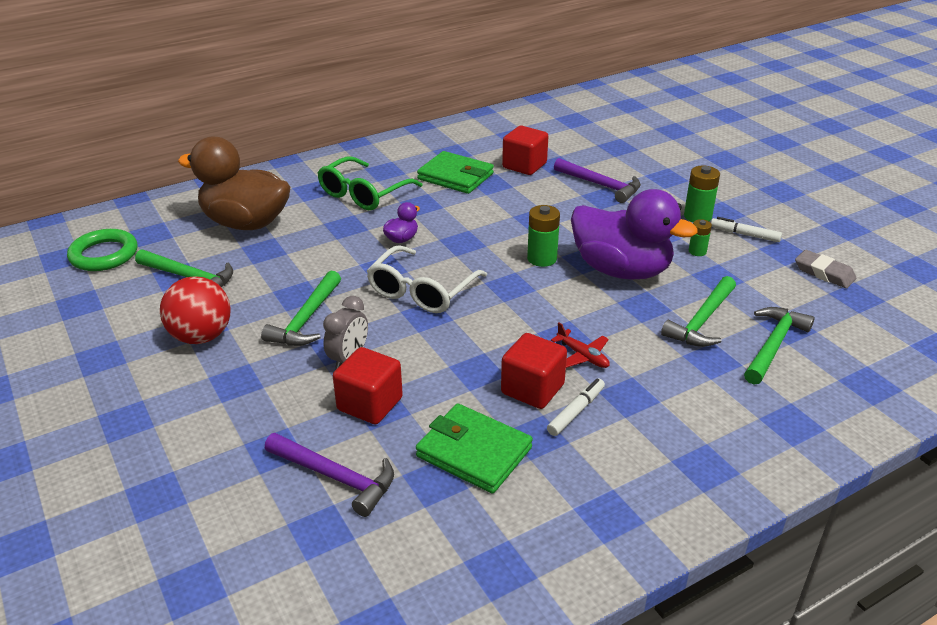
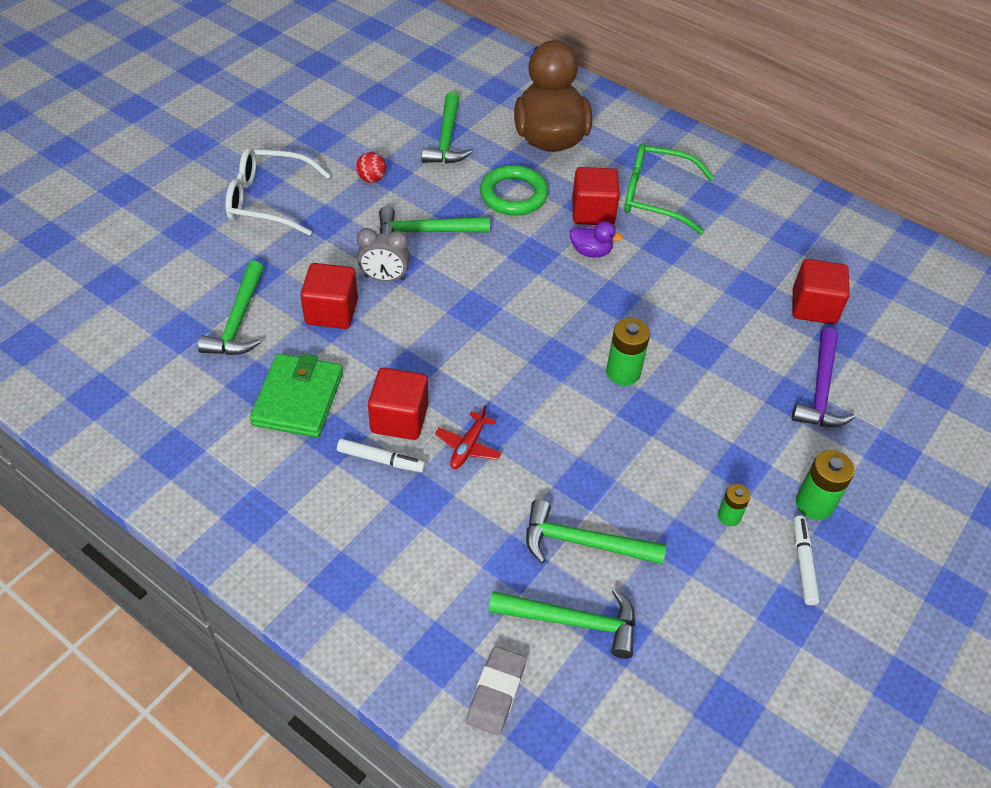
camera: 65 degrees right, 15 degrees up
(104, 255) = (450, 78): green ring -> green ring (513, 195)
(201, 336) = (372, 179): red ball -> red ball, size x0.50
(336, 477) = (238, 320): purple hammer -> green hammer
(357, 226) = (593, 212): none -> red cube
(422, 291) = (510, 294): white glasses -> white glasses (268, 200)
(455, 176) = (743, 255): green wallet -> none
(621, 270) = (642, 448): purple duck -> none
(824, 273) = (764, 666): grey eraser -> grey eraser (496, 693)

